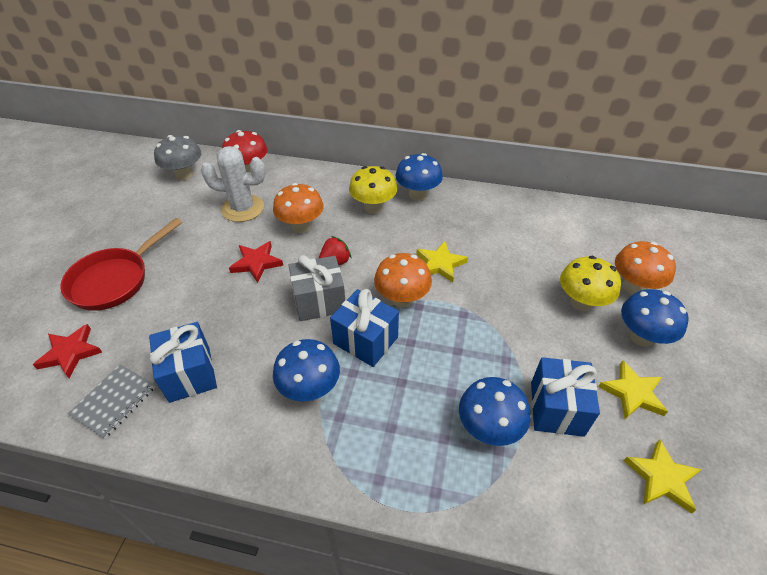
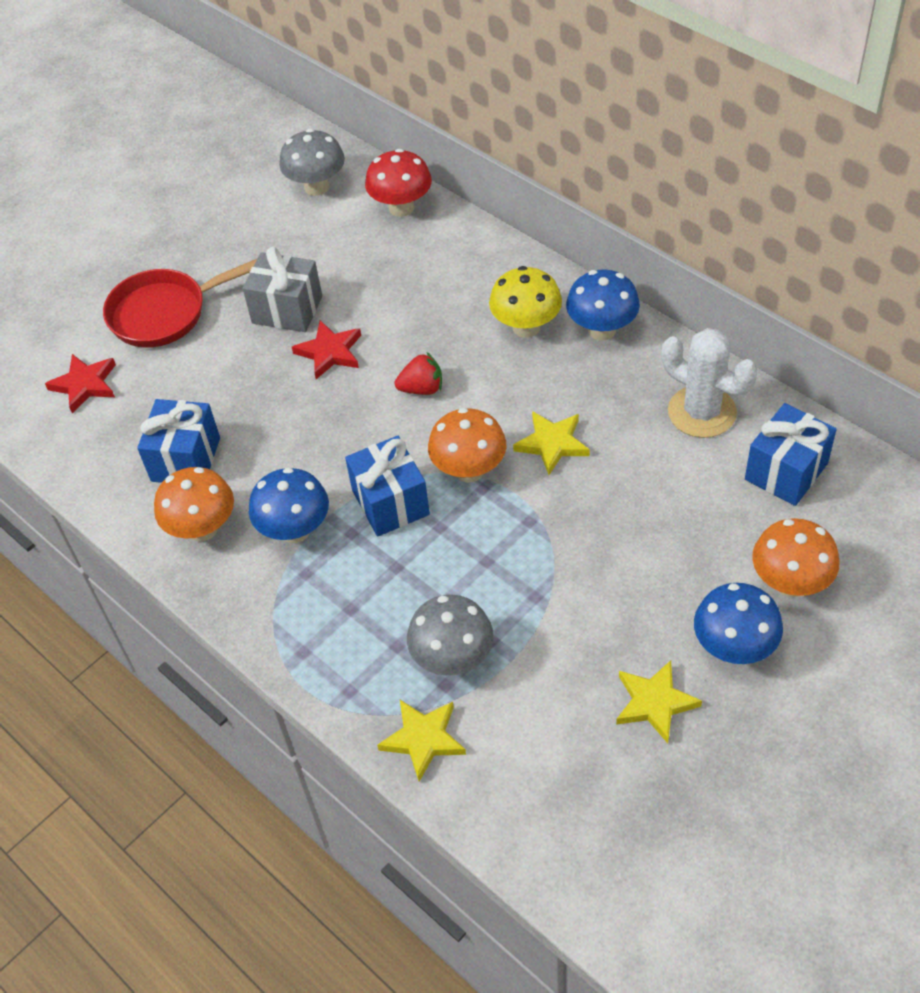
camera: 35 degrees right, 5 degrees up
(114, 401) = (102, 457): grey notebook -> none
(242, 208) = (359, 266): white cactus -> white cactus (702, 412)
(301, 226) = (414, 321): orange mushroom -> orange mushroom (202, 528)
(319, 301) = (370, 432): grey gift -> grey gift (287, 310)
(488, 428) = (453, 659): blue mushroom -> grey mushroom
(556, 408) = (547, 675): blue gift -> blue gift (786, 471)
(581, 302) = (695, 572): yellow mushroom -> none
(661, 478) = (600, 798): yellow star -> yellow star (423, 739)

